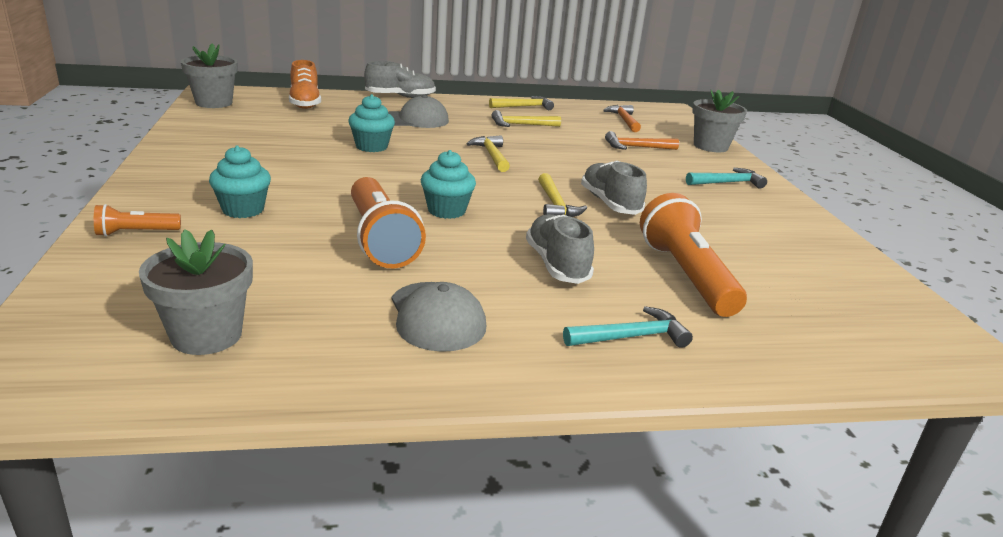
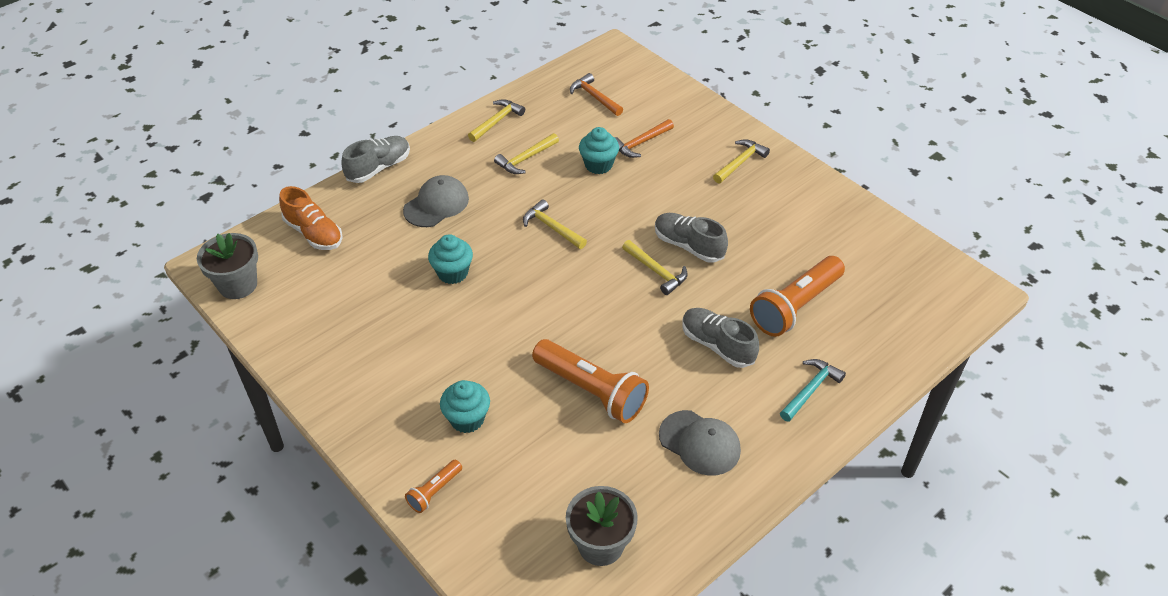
camera: 30 degrees left, 20 degrees up
(446, 211) = (596, 328): turquoise cupcake -> turquoise cupcake (598, 165)
(686, 275) = (795, 306): orange flashlight -> orange flashlight turned 90 degrees counterclockwise
(710, 146) = (690, 105): grey flower pot -> none
(727, 183) = (740, 162): turquoise hammer -> yellow hammer

